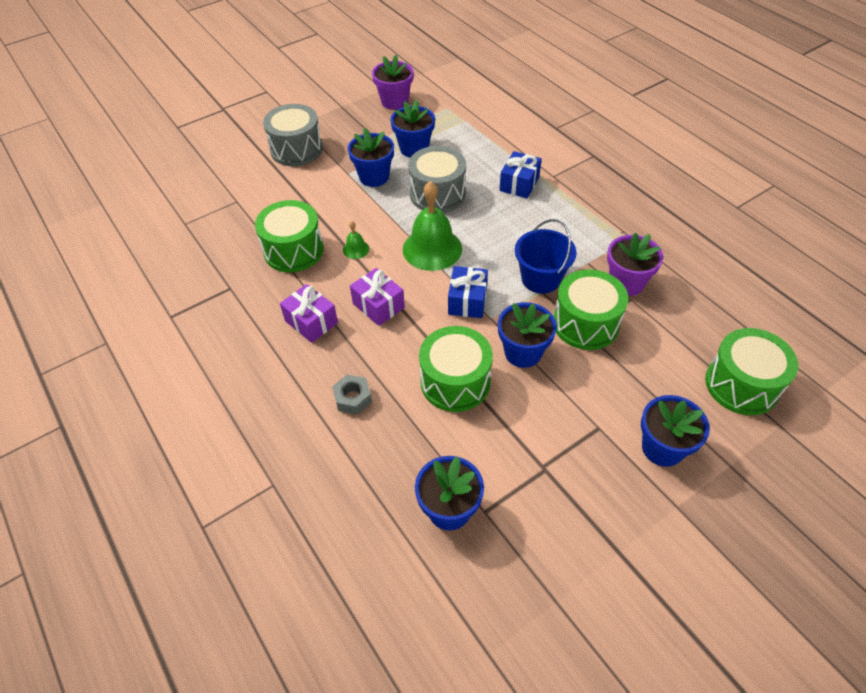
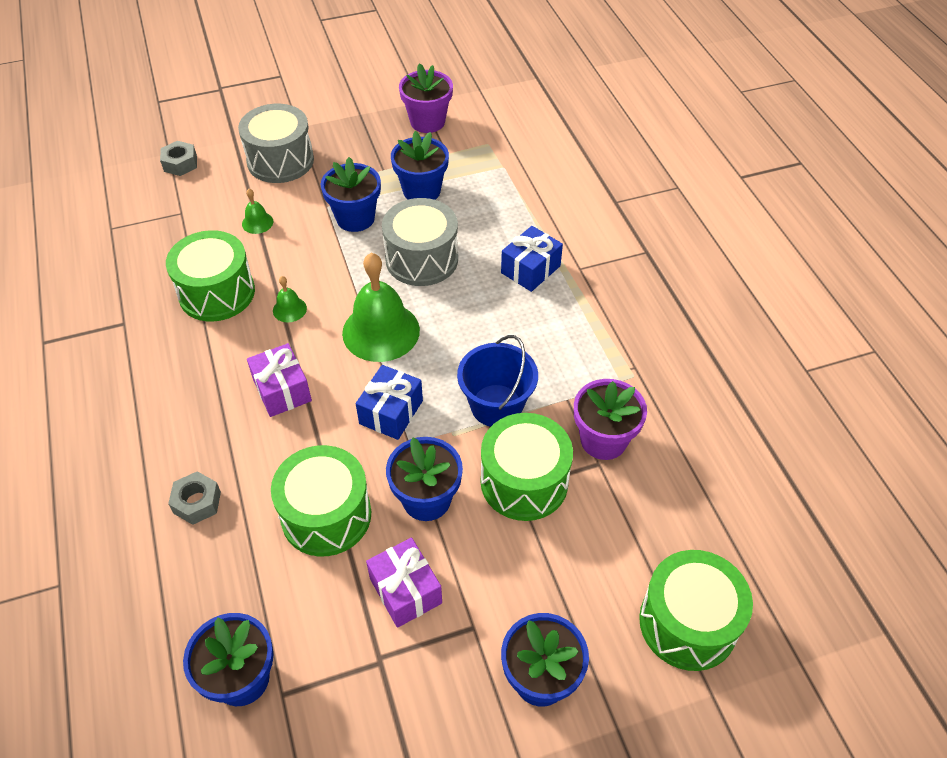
camera: 15 degrees right, 0 degrees up
(218, 167) = (180, 163): none -> grey nut
(300, 195) = (257, 222): none -> green bell
(311, 322) = (195, 391): purple gift -> purple gift (405, 590)

